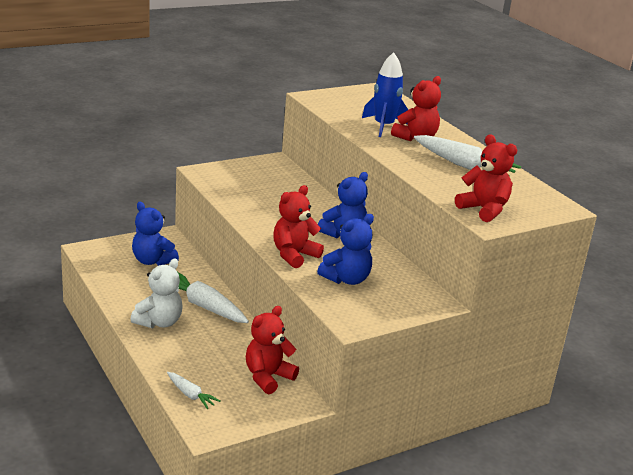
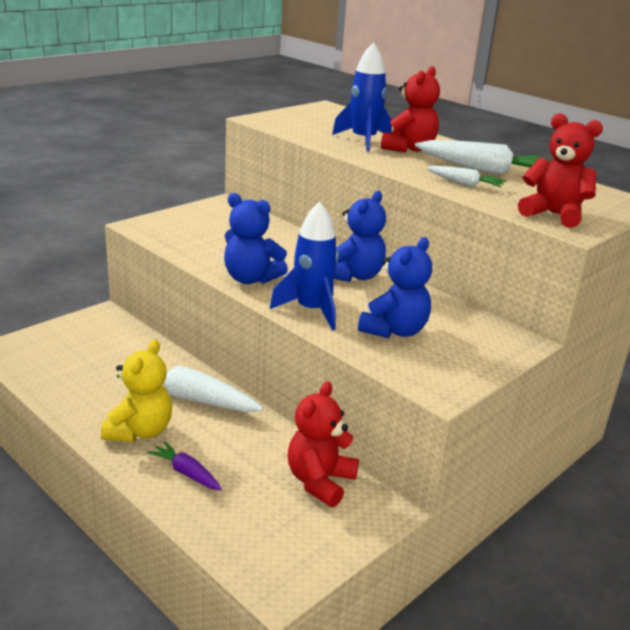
camera: 15 degrees left, 0 degrees up
(152, 261) = (98, 349): blue teddy bear -> blue teddy bear (251, 279)
(159, 322) = (140, 431): white teddy bear -> yellow teddy bear
(179, 354) = (186, 473): none -> purple carrot
(190, 395) = (228, 532): white carrot -> white carrot (465, 184)
(294, 255) = (311, 310): red teddy bear -> blue rocket

